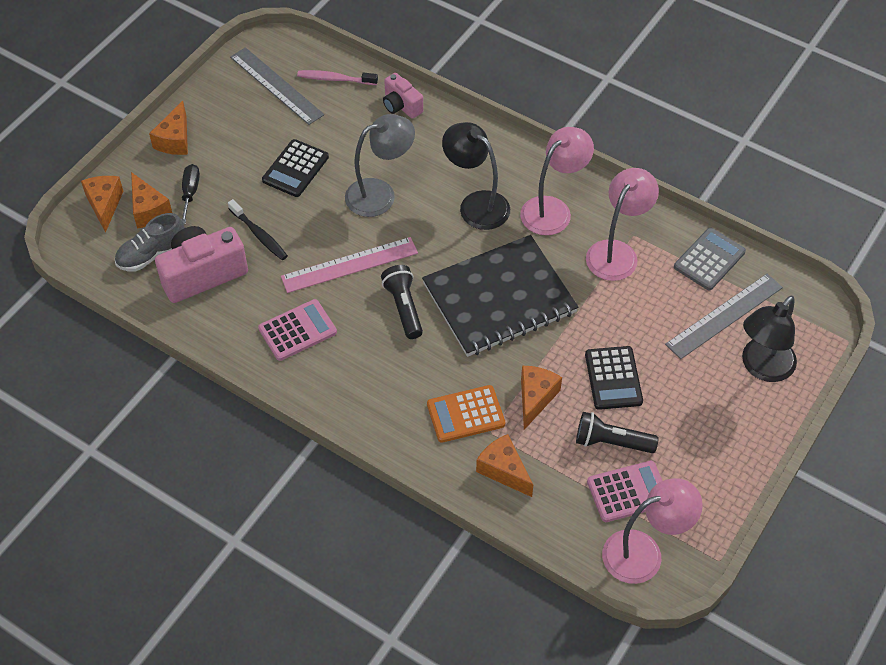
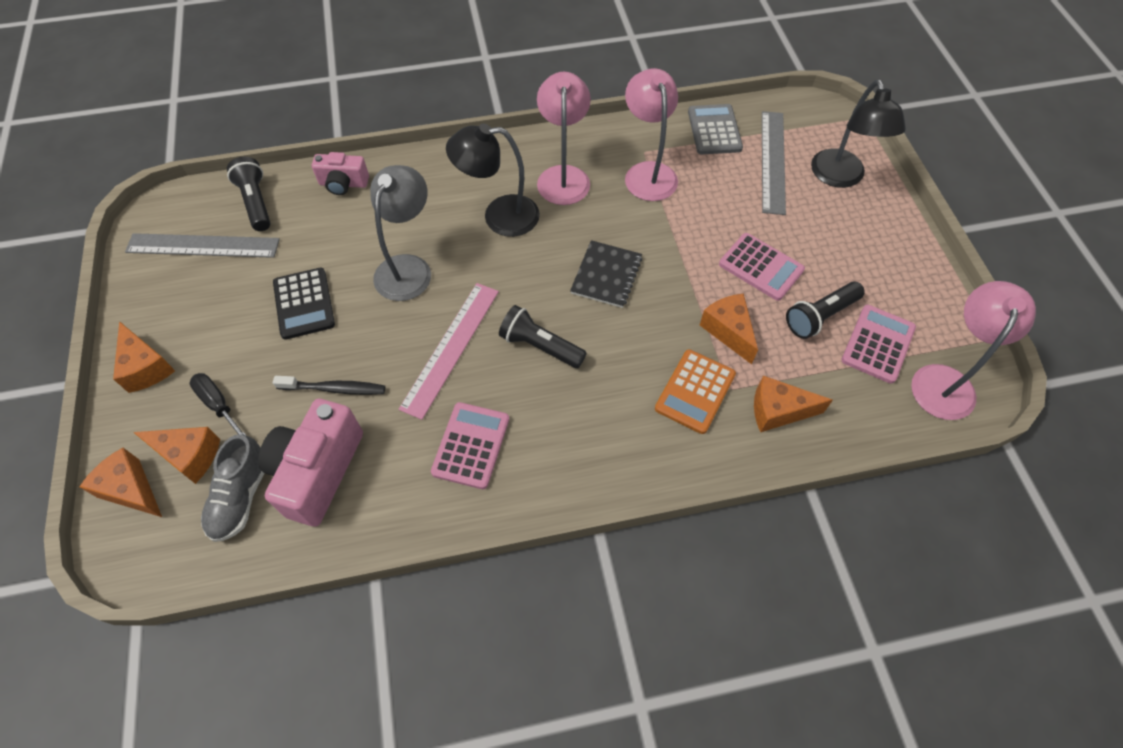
camera: 45 degrees left, 5 degrees up
(335, 79) = (256, 202): pink toothbrush -> black flashlight
(499, 298) = (606, 275): black notebook -> black notebook, size x0.49
(613, 378) = (761, 267): black calculator -> pink calculator

